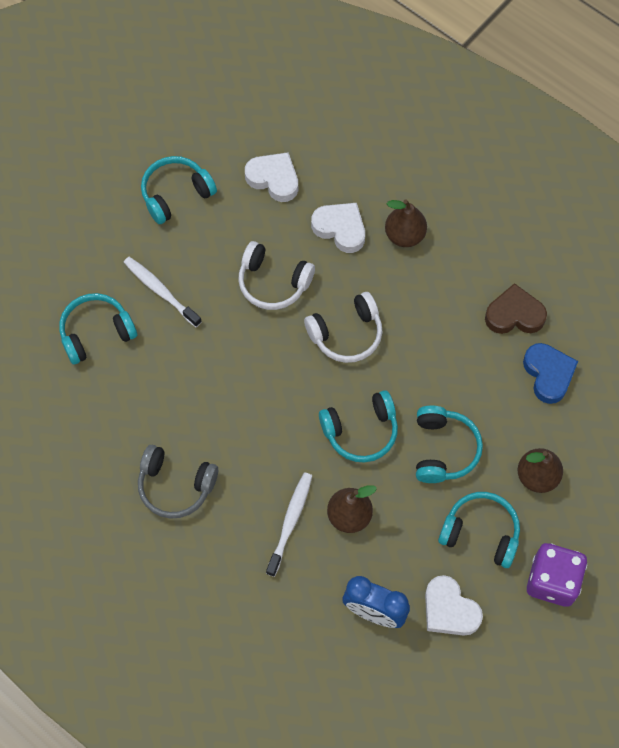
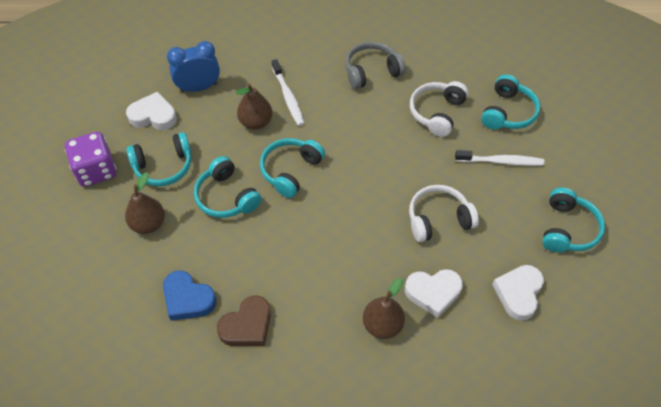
camera: 140 degrees right, 10 degrees down
(274, 179) = (518, 293): white heart -> white heart turned 120 degrees clockwise
(346, 334) = (356, 222): white headphones -> white headphones (437, 113)

